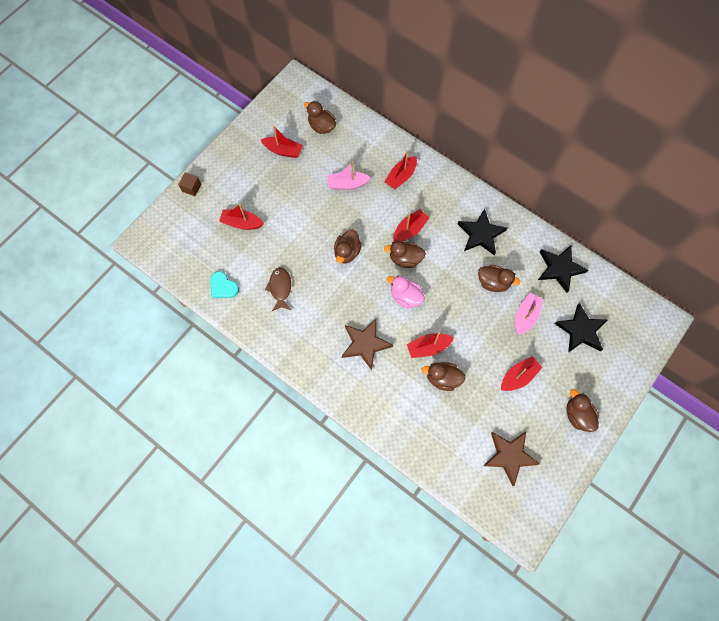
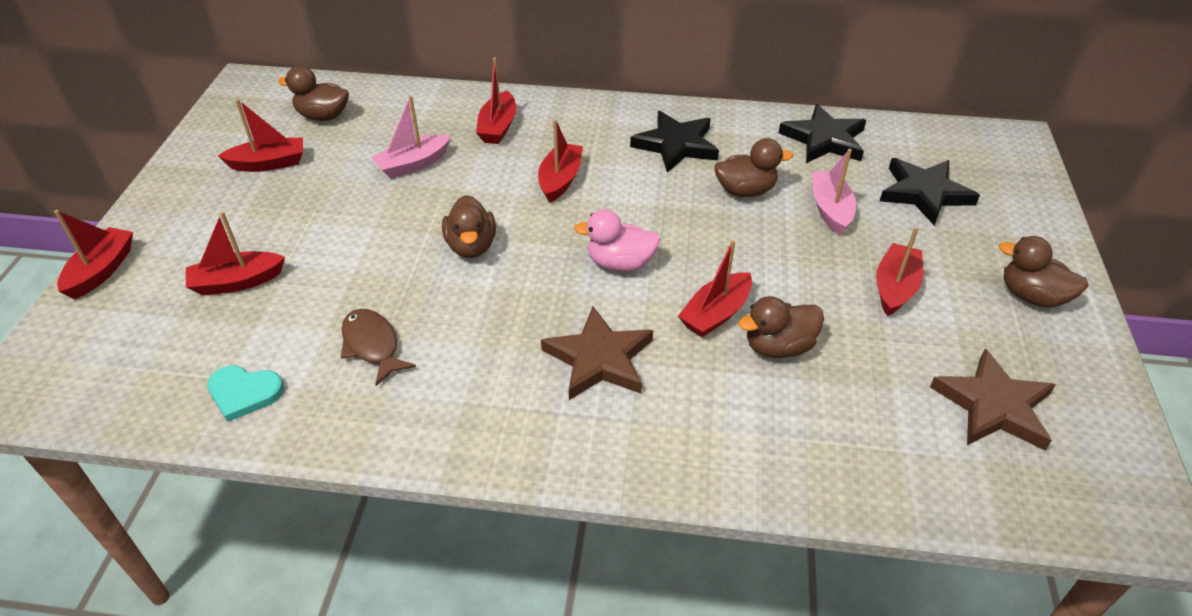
camera: 30 degrees left, 25 degrees down
(191, 188) = (102, 270): brown cube -> red boat
(405, 259) = (580, 216): brown duck -> none

